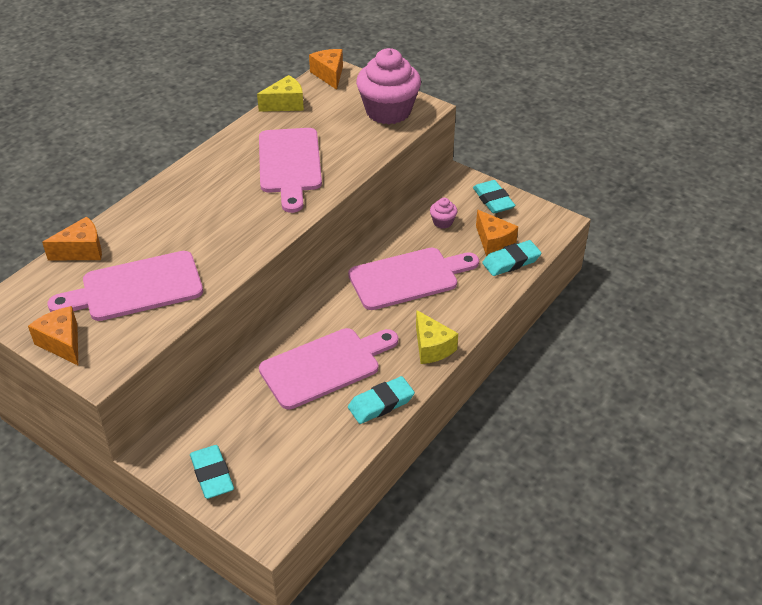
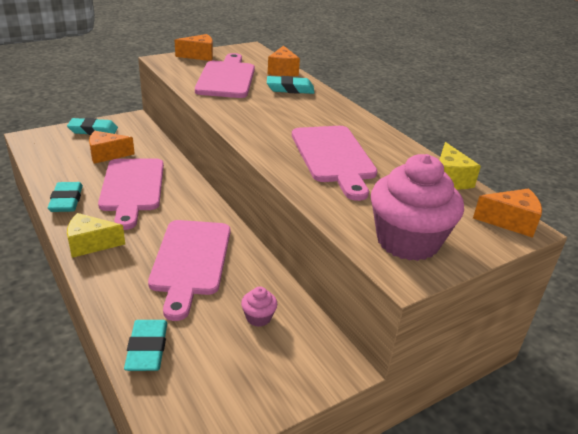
camera: 110 degrees right, 10 degrees down
(290, 164) = (334, 157): pink cutting board -> pink cutting board turned 120 degrees counterclockwise
(493, 200) = (272, 384): turquoise eraser -> turquoise eraser (290, 89)
(493, 242) = (192, 348): orange cheese -> orange cheese (107, 155)

